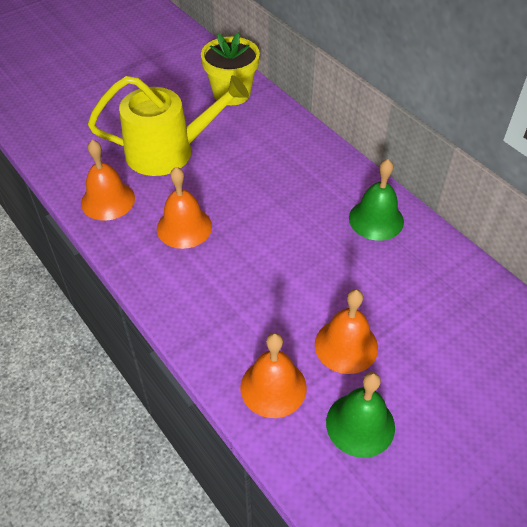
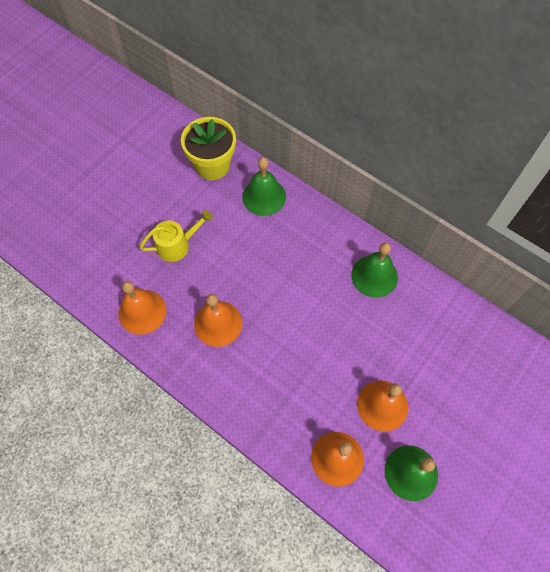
camera: 15 degrees left, 15 degrees up
(168, 151) = (177, 245): yellow watering can -> yellow watering can, size x0.54
(276, 128) = (264, 196): none -> green bell

